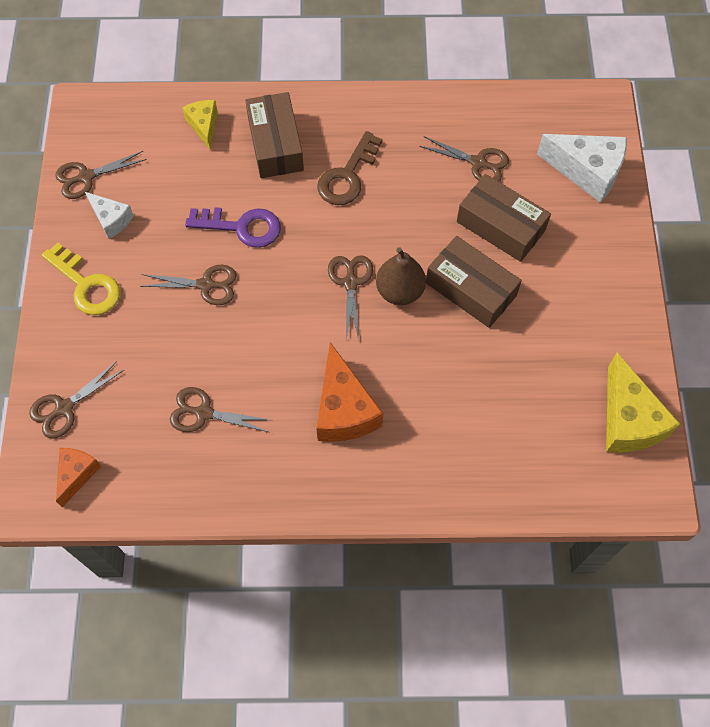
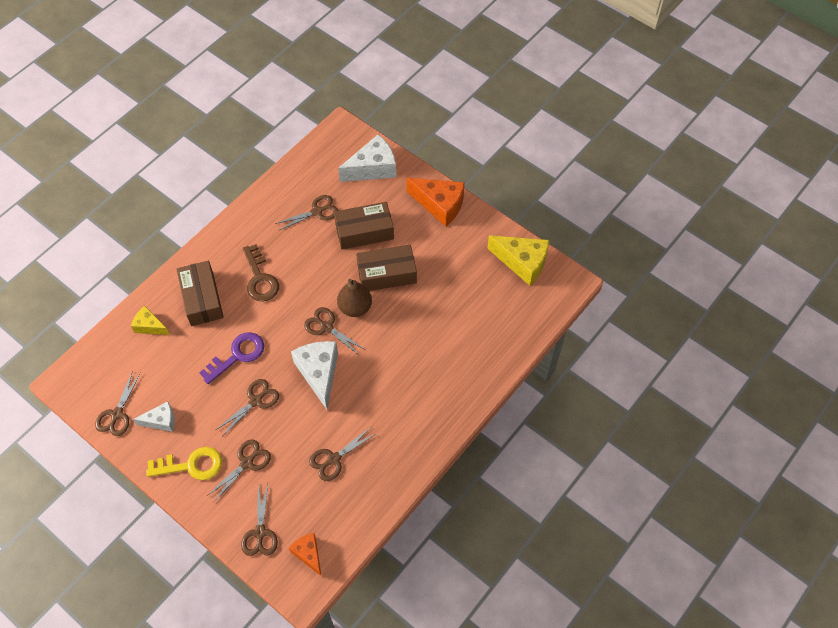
camera: 50 degrees left, 5 degrees down
(130, 333) = (247, 463): none -> brown scissors
(275, 144) = (202, 299): brown box -> brown box turned 45 degrees clockwise
(290, 319) = (319, 373): none -> white cheese
(344, 409) = (397, 387): orange cheese -> orange cheese (440, 205)

